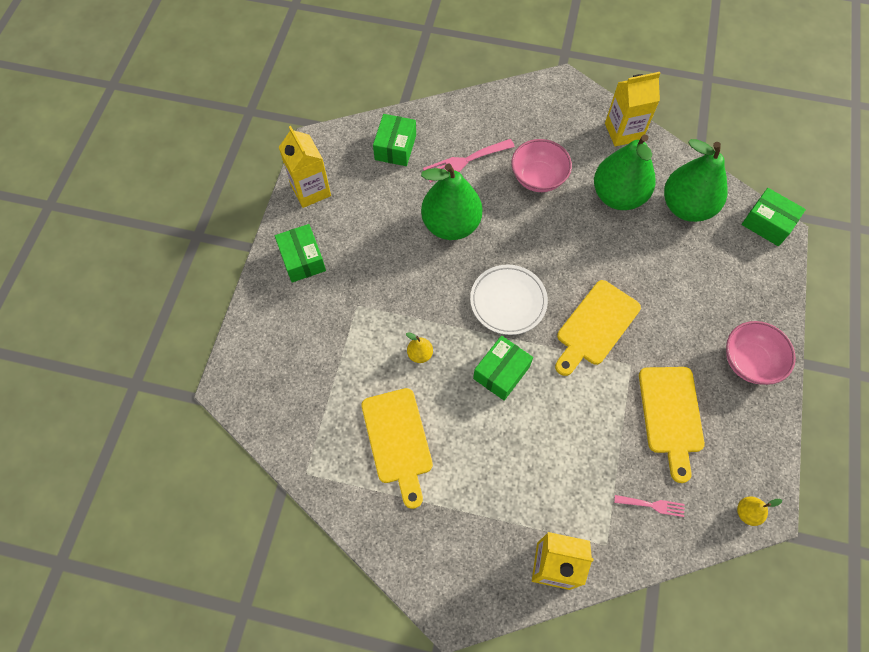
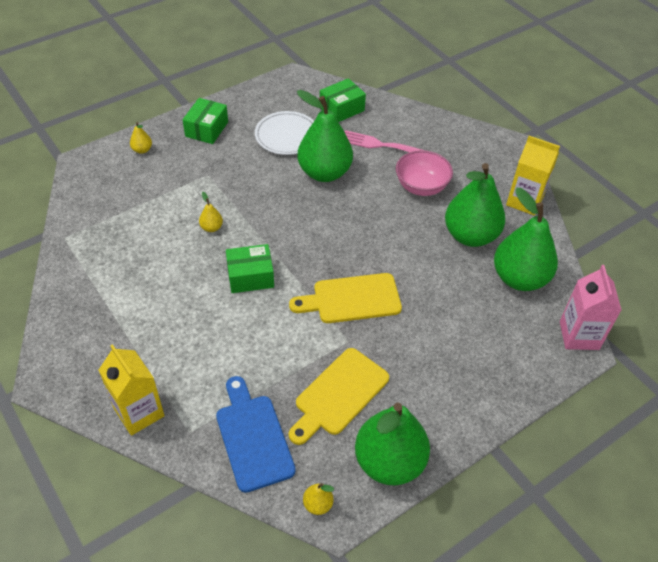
camera: 40 degrees right, 15 degrees down
(269, 327) = (142, 150): none -> yellow pear
(310, 190) = (258, 98): yellow carton -> none
(398, 441) = (137, 263): yellow cutting board -> none
(508, 301) = (307, 241): white plate -> white plate (287, 136)
(653, 505) = (253, 437): pink fork -> blue cutting board
(749, 362) = (446, 411): pink bowl -> none
(756, 436) = (389, 462): none -> green pear
(767, 223) = (579, 335): green box -> pink carton

